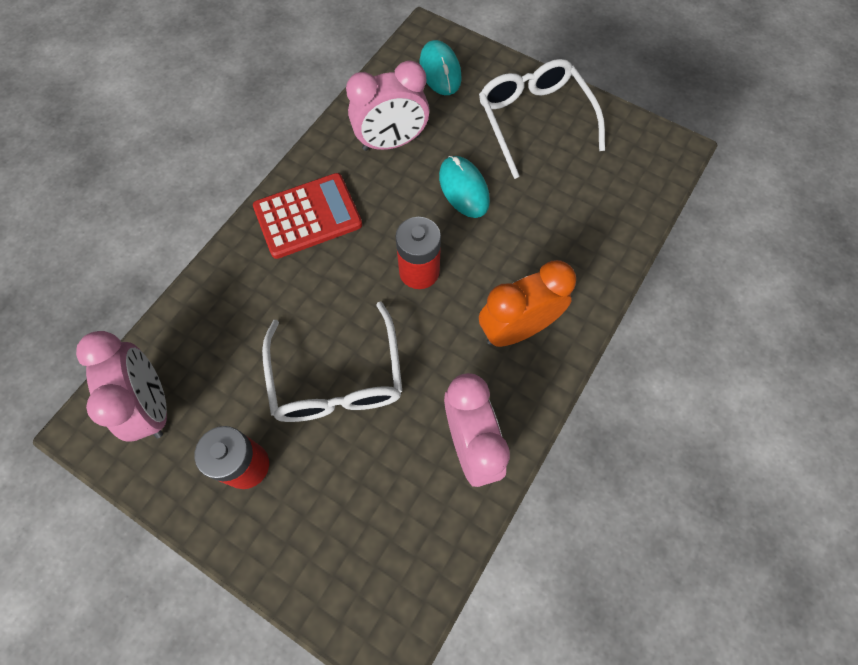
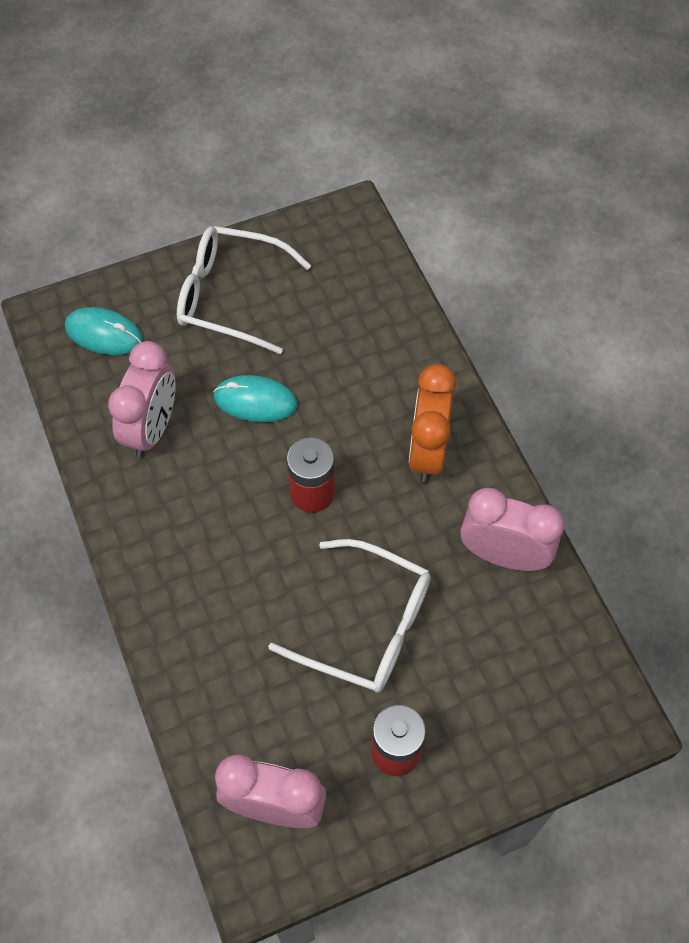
camera: 55 degrees left, 5 degrees down
(308, 216) = (175, 552): red calculator -> none

